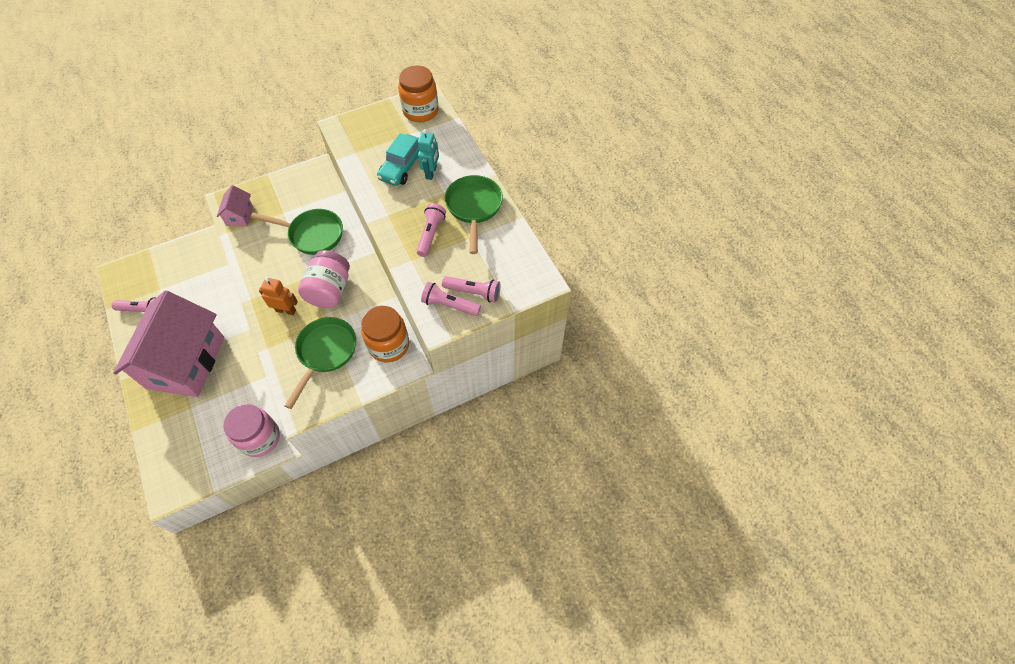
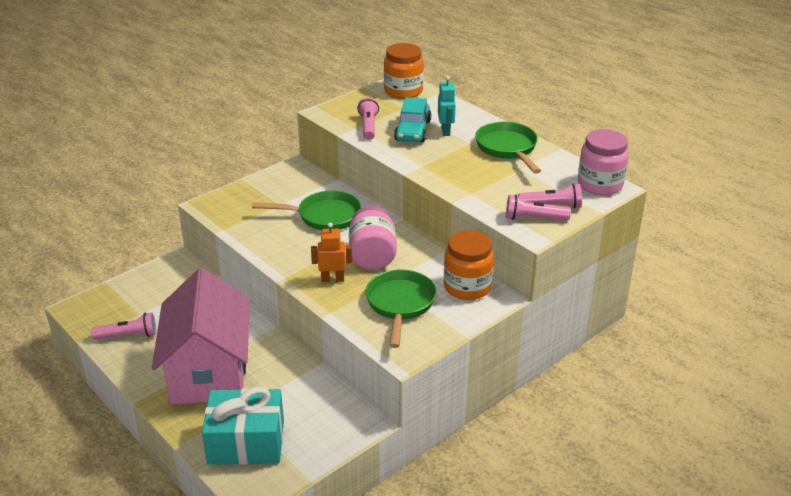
camera: 15 degrees left, 25 degrees down
(183, 440) = (246, 442): none -> turquoise gift
(239, 216) = (230, 214): pink house -> none
(260, 438) = (341, 421): pink jar -> pink jar (600, 184)
(431, 234) = (477, 173): pink flashlight -> pink flashlight (368, 126)

